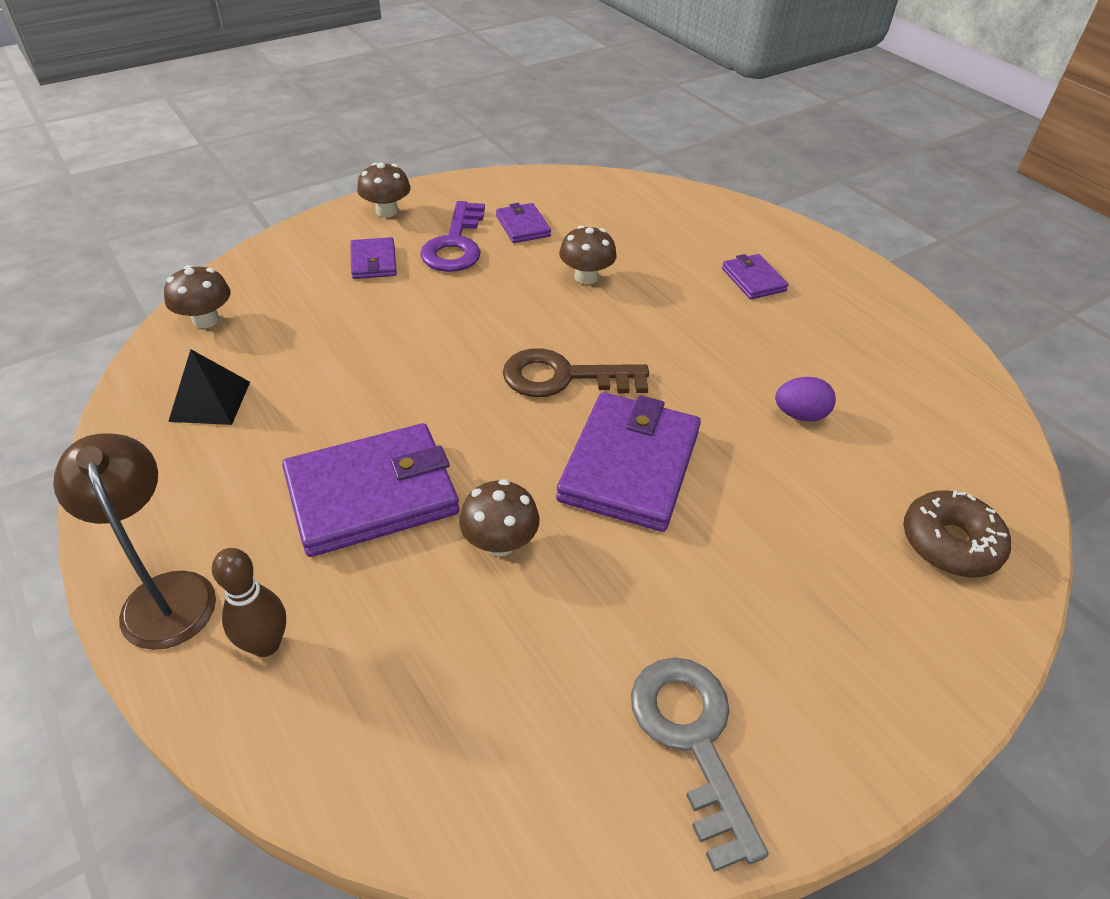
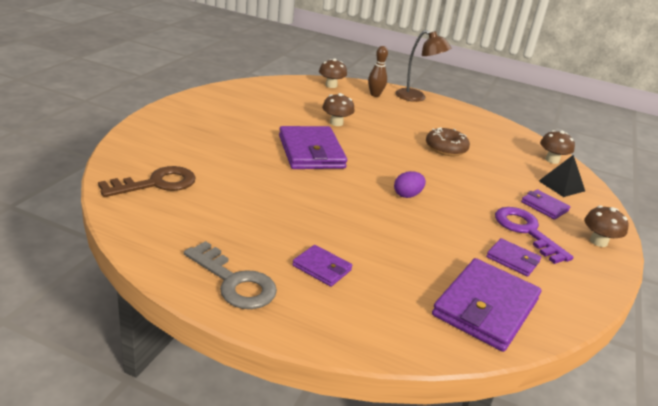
camera: 145 degrees right, 15 degrees down
(210, 401) = (493, 136): black pyramid -> black pyramid (561, 186)
(372, 494) = (395, 125): purple wallet -> purple wallet (485, 308)
(563, 377) = (375, 176): brown key -> brown key (156, 183)
(586, 277) = (428, 233): brown mushroom -> brown mushroom (331, 85)
(692, 739) = (236, 99): grey key -> grey key (234, 282)
(800, 415) = (243, 189): purple egg -> purple egg (407, 195)
(949, 543) = (151, 156): brown donut -> brown donut (446, 148)

